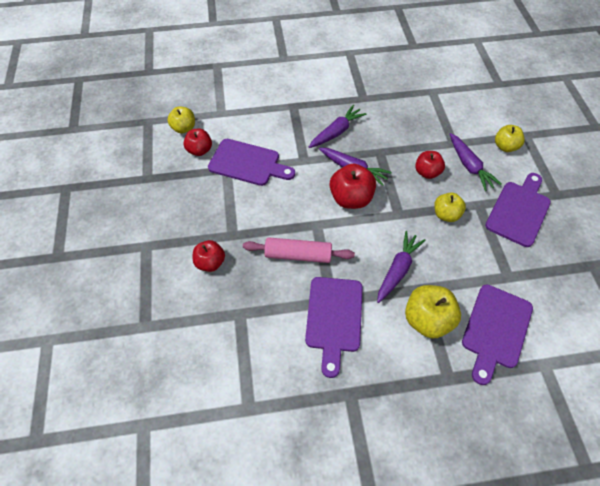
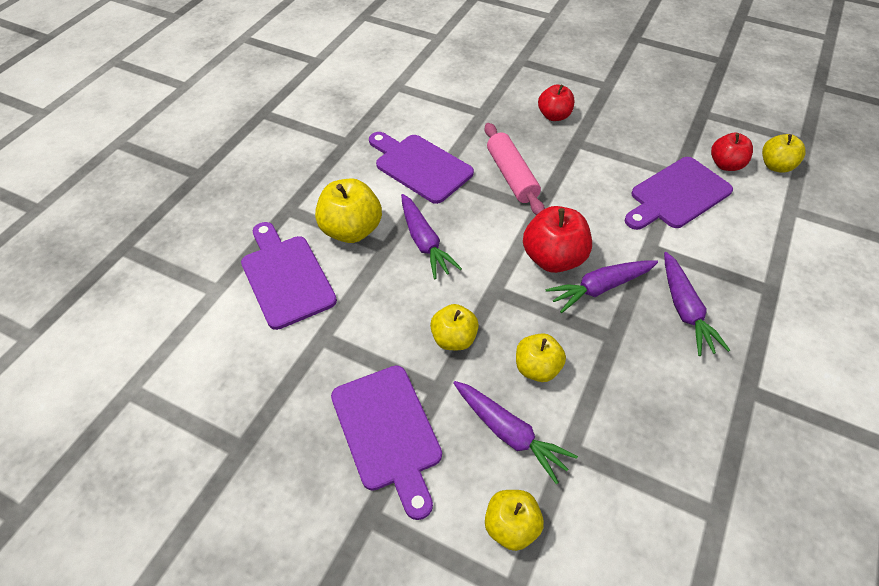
camera: 125 degrees right, 5 degrees down
(298, 255) = (511, 176): pink rolling pin -> pink rolling pin turned 60 degrees counterclockwise
(427, 172) = (537, 368): red apple -> yellow apple
(469, 166) = (509, 433): purple carrot -> purple carrot turned 150 degrees counterclockwise

